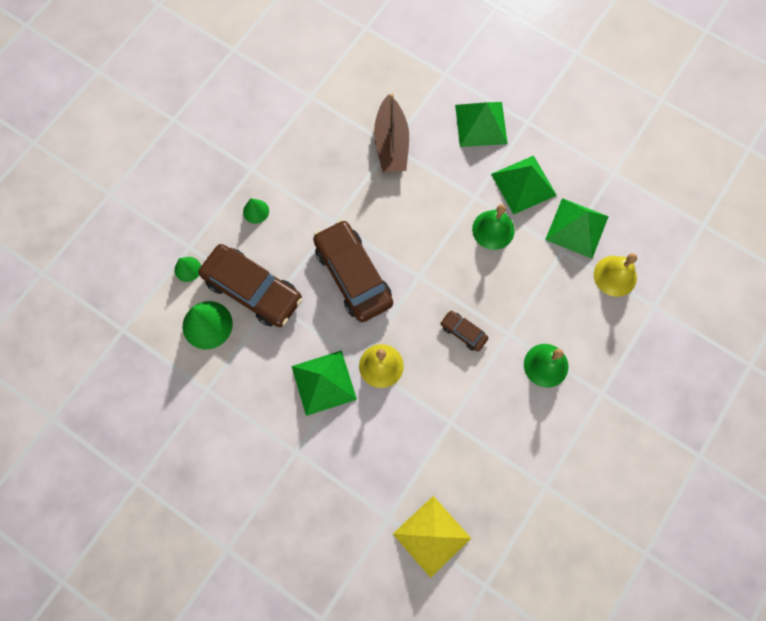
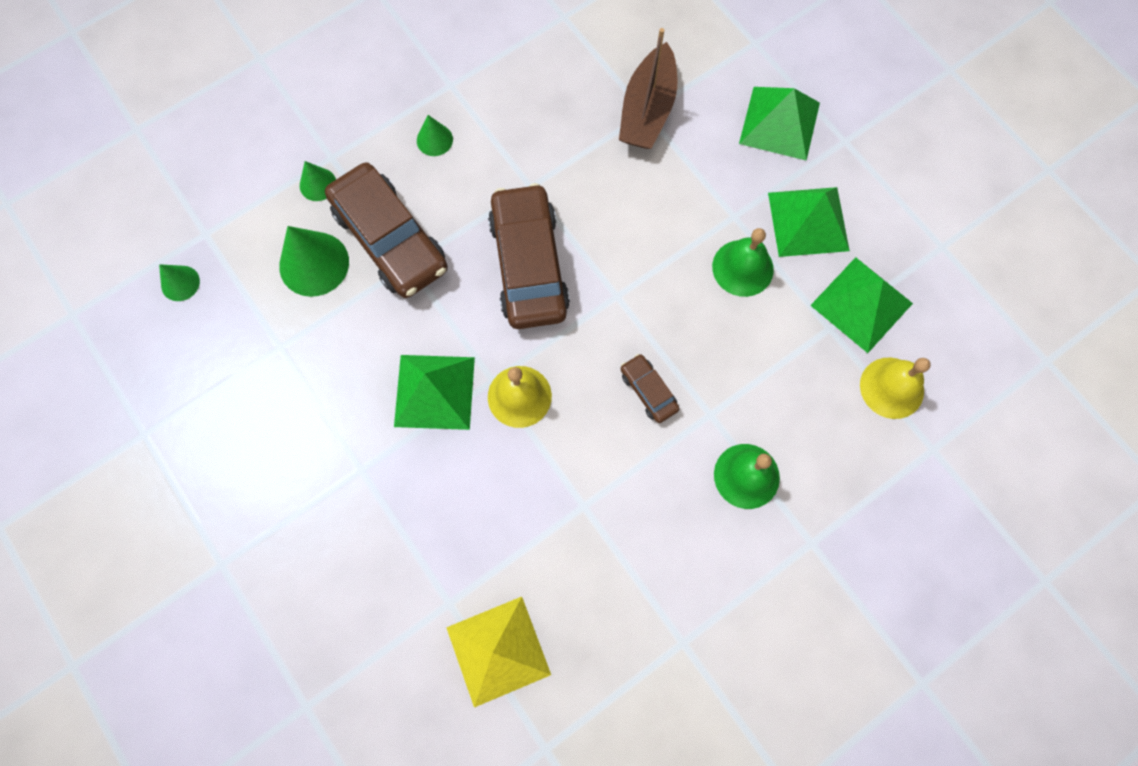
camera: 20 degrees right, 0 degrees up
(119, 370) = (180, 283): none -> green cone

